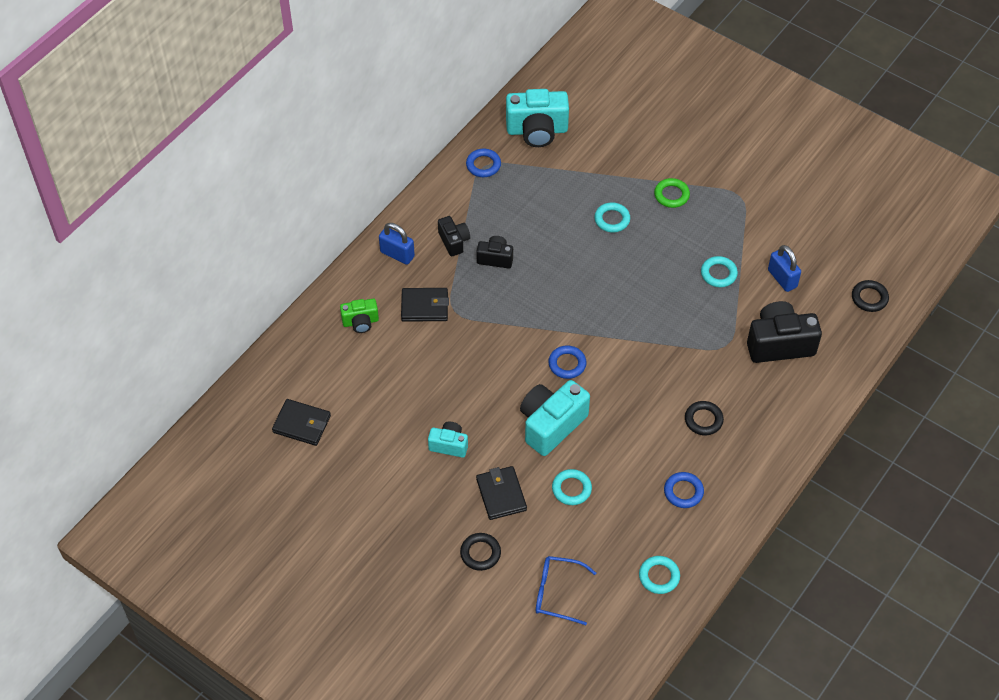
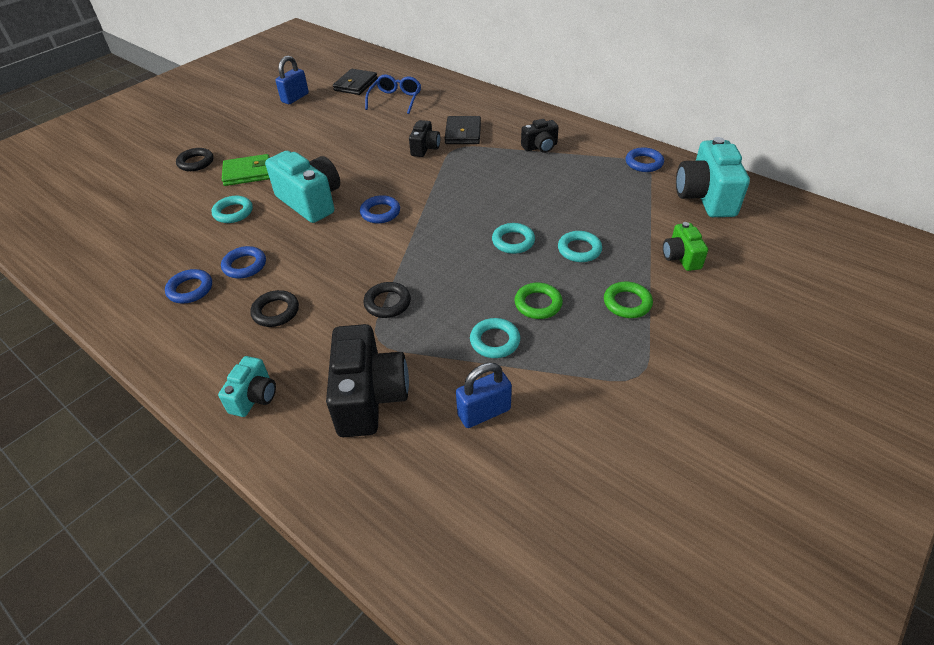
camera: 95 degrees right, 10 degrees down
(360, 322) = (450, 104): green camera -> green camera (681, 257)
(397, 254) = (523, 119): blue padlock -> blue padlock (295, 98)
(449, 445) = (310, 147): turquoise camera -> turquoise camera (254, 397)
(495, 258) = (519, 170): black camera -> black camera (425, 148)
(501, 494) = (248, 173): black wallet -> green wallet
(557, 593) = (131, 202): blue glasses -> blue glasses (396, 99)
(649, 458) = (244, 265): none -> blue ring
(659, 576) = (103, 266): turquoise ring -> turquoise ring (513, 241)
(677, 248) = (538, 304): none -> green ring
(869, 298) = (437, 533): black ring -> black ring (387, 303)

